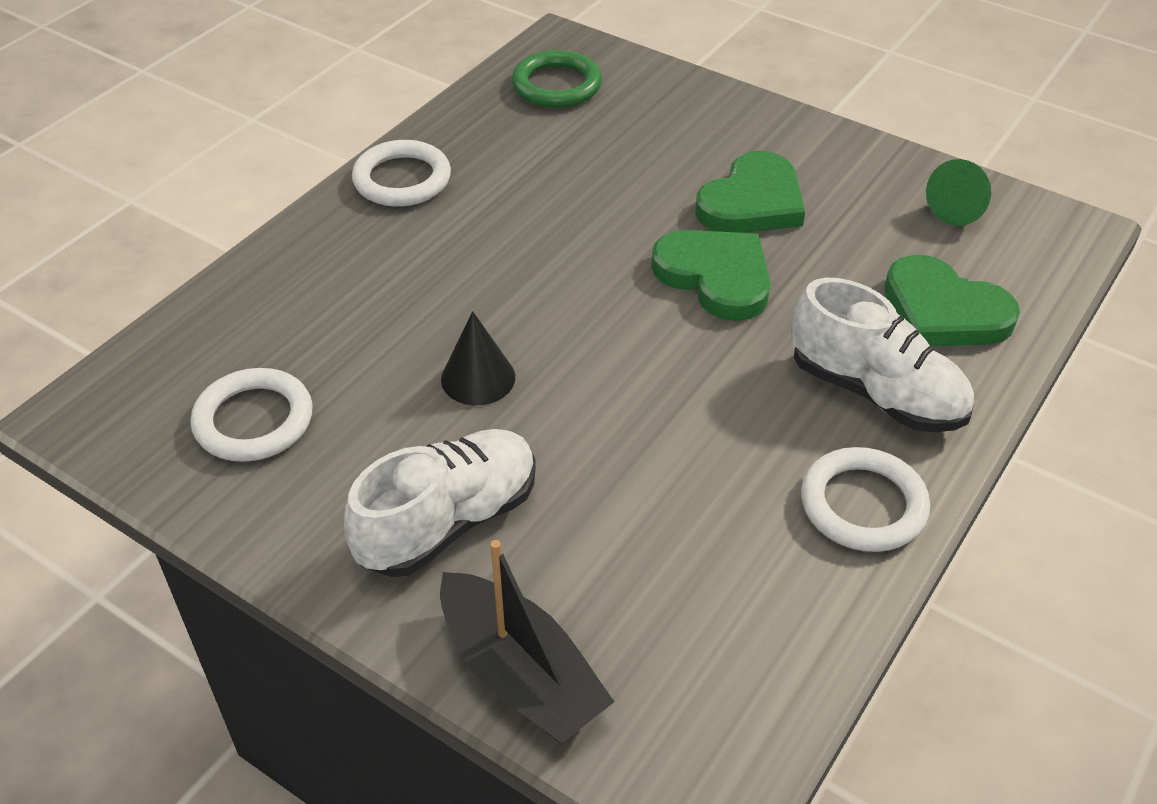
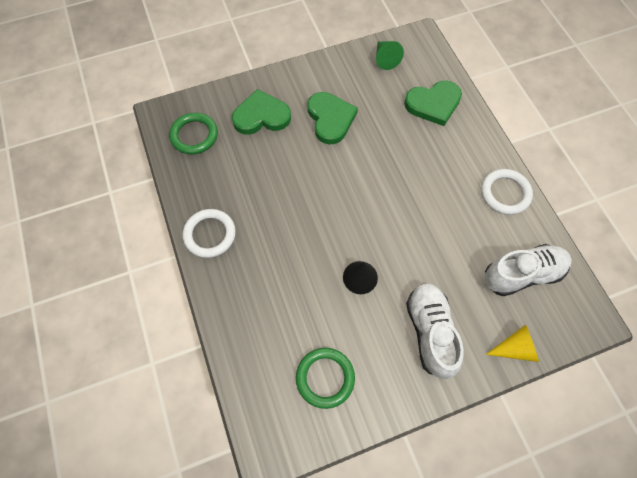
camera: 55 degrees left, 20 degrees up
(253, 420) = (325, 378): white ring -> green ring
(520, 674) = (515, 348): black boat -> yellow cone
(715, 277) = (363, 160): green heart -> green heart (261, 116)
(876, 393) = (458, 153): white shoe -> white shoe (522, 274)

